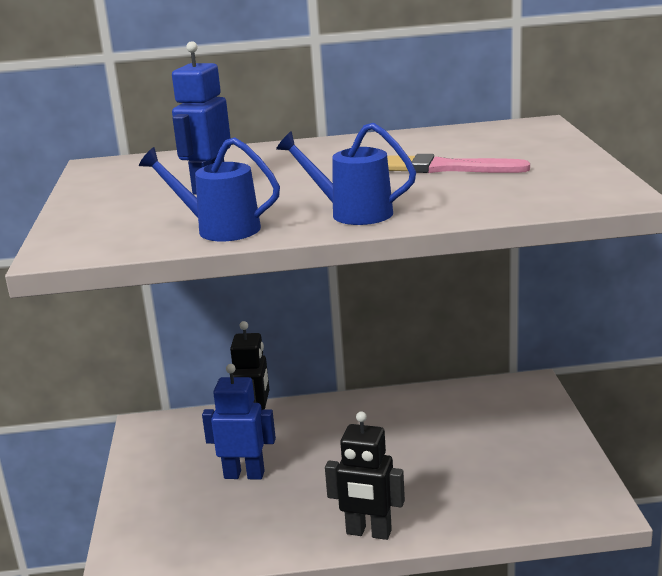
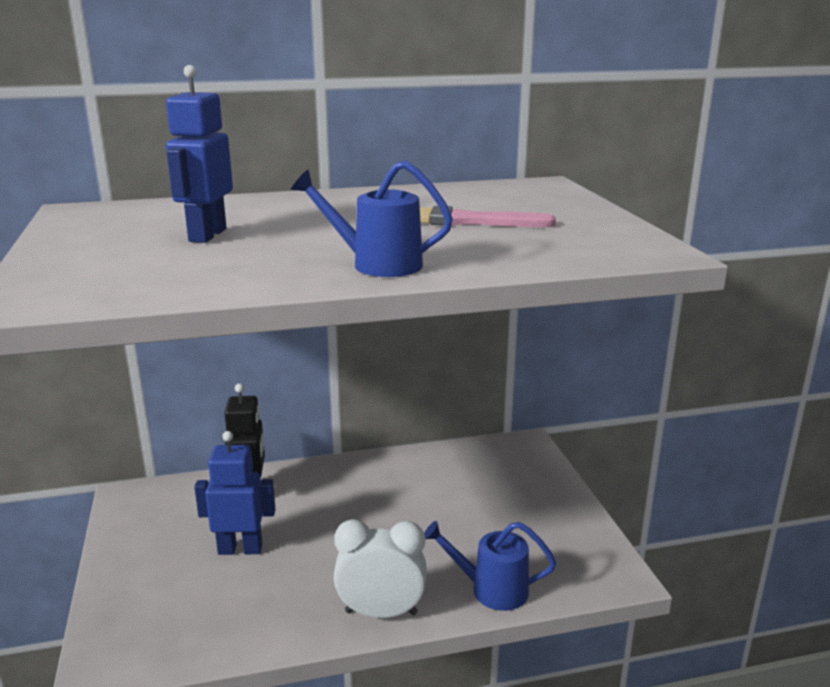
camera: 10 degrees left, 0 degrees up
(219, 229) = (224, 279): blue watering can -> blue watering can (490, 590)
(368, 532) = (381, 612): black robot -> white clock

